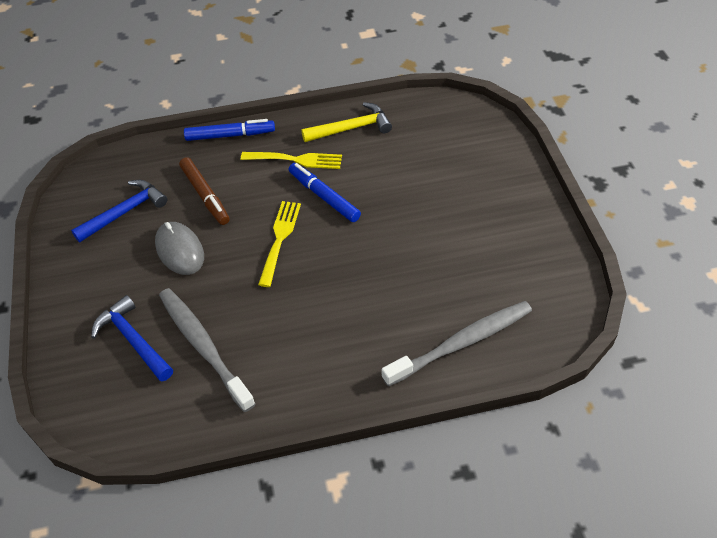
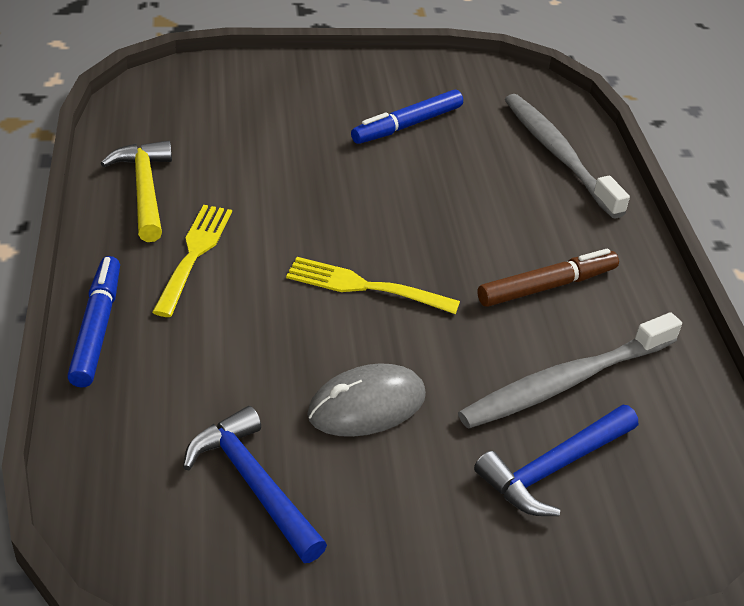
camera: 90 degrees left, 10 degrees down
(205, 195) = (242, 368): brown marker -> brown marker (546, 286)
(324, 197) = (287, 233): blue marker -> blue marker (407, 125)

